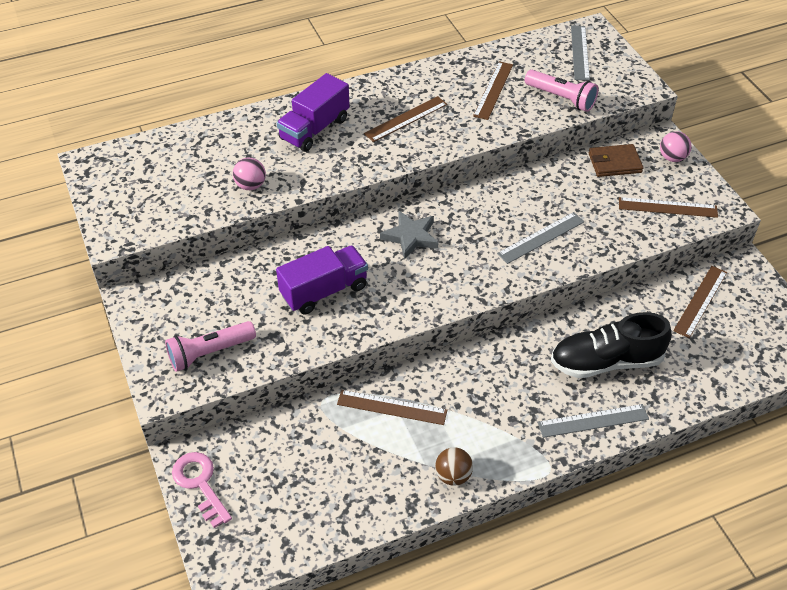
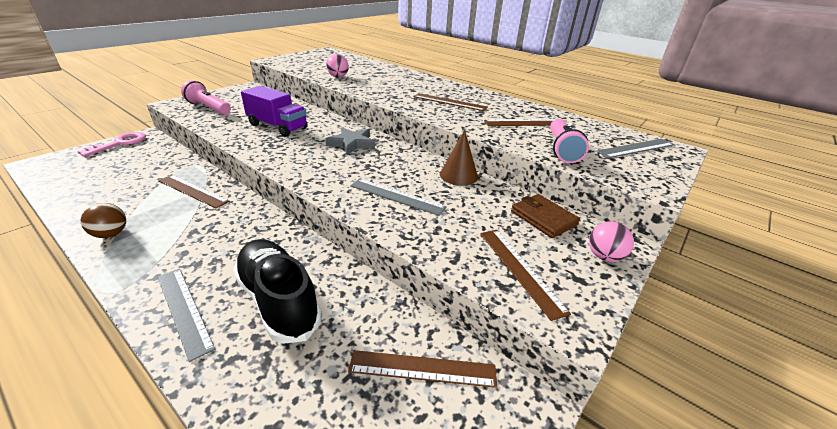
camera: 60 degrees right, 15 degrees down
(314, 129) = (406, 82): purple truck -> none
(392, 407) = (192, 191): brown ruler -> brown ruler turned 45 degrees counterclockwise
(523, 182) = (458, 175): none -> brown cone

